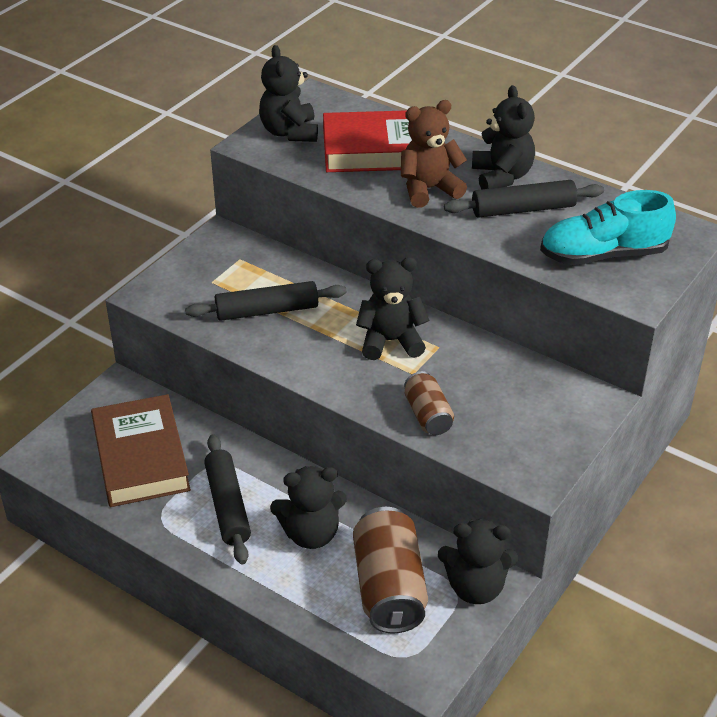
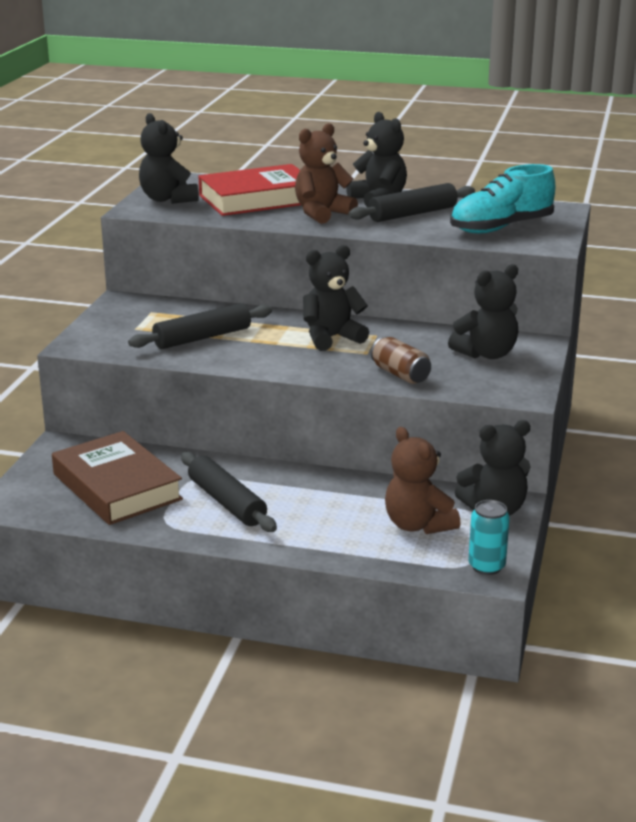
camera: 20 degrees left, 15 degrees down
(311, 534) = (320, 505): black teddy bear -> black teddy bear (486, 354)
(389, 588) = (418, 525): brown can -> brown teddy bear
(424, 665) = (486, 566): none -> turquoise can

